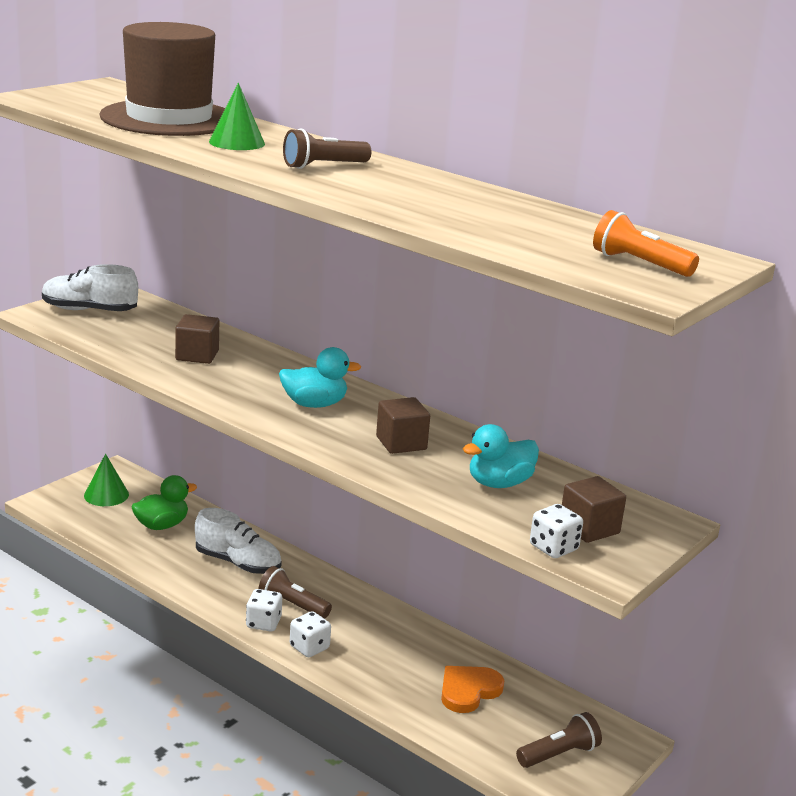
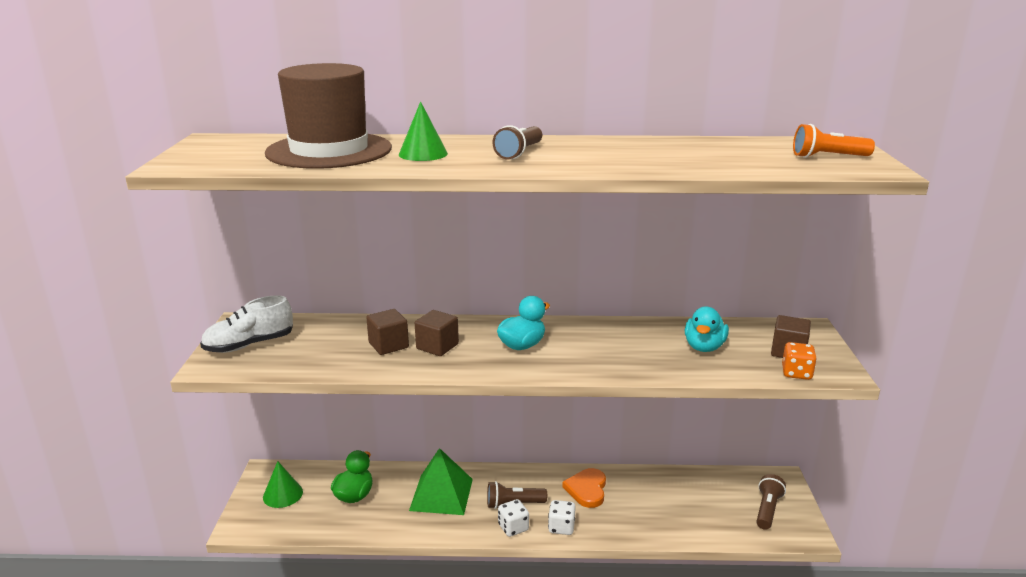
camera: 35 degrees left, 0 degrees up
(238, 563) = (441, 494): white shoe -> green pyramid
(401, 443) = (613, 347): brown cube -> brown cube (437, 346)
(468, 691) = (678, 499): orange heart -> orange heart (587, 489)
(553, 548) = (796, 373): white dice -> orange dice

